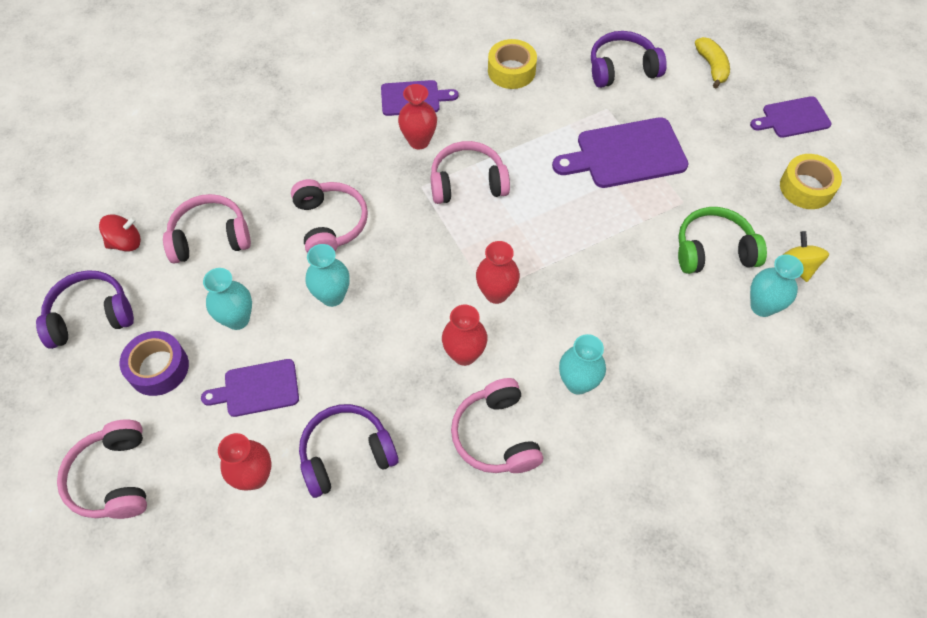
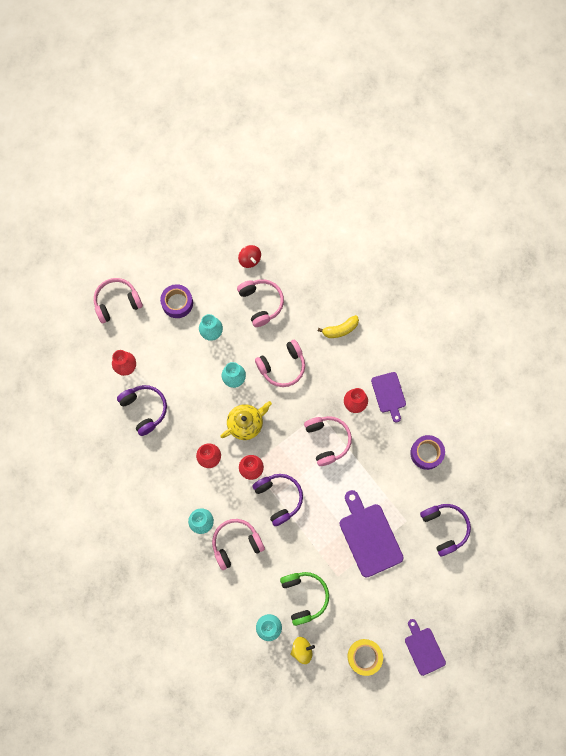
camera: 80 degrees right, 15 degrees up
(91, 316) = (201, 259): purple headphones -> purple headphones (279, 498)
(257, 389) = (173, 356): purple cutting board -> none
(414, 290) = (246, 424): none -> yellow teapot
(496, 435) = (165, 483): pink headphones -> pink headphones (236, 543)
(511, 71) = (426, 453): yellow tape -> purple tape
(711, 67) = (460, 591): yellow banana -> yellow banana (340, 329)

